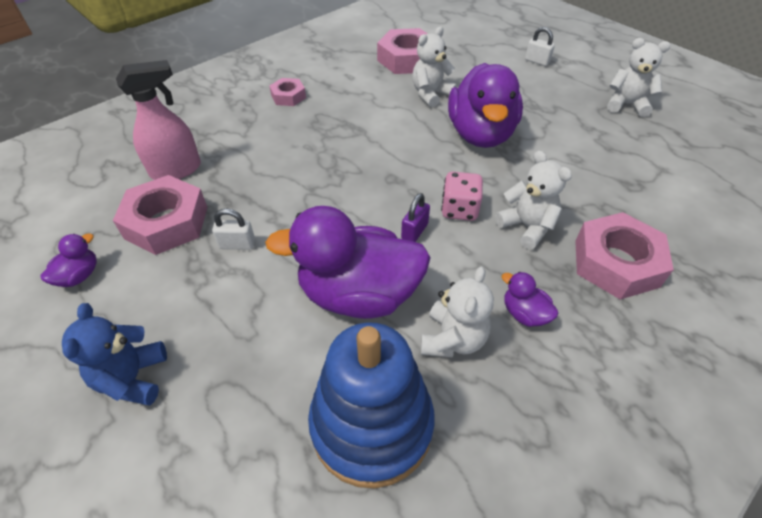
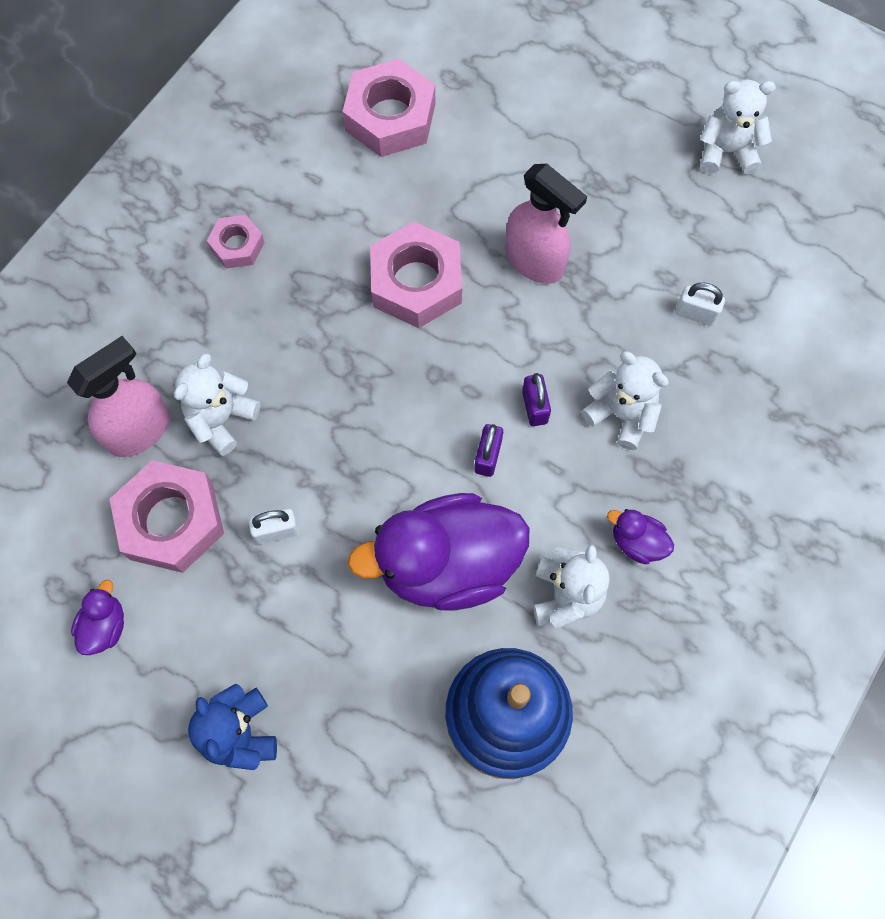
camera: 15 degrees left, 20 degrees up
(430, 94) = (446, 192): white teddy bear -> white teddy bear (221, 419)
(459, 209) = (534, 407): pink dice -> purple padlock
(480, 134) = (535, 261): purple duck -> pink spray bottle
(537, 61) = (589, 78): white padlock -> white padlock (695, 314)
(616, 263) = (730, 444): pink nut -> pink nut (416, 282)

